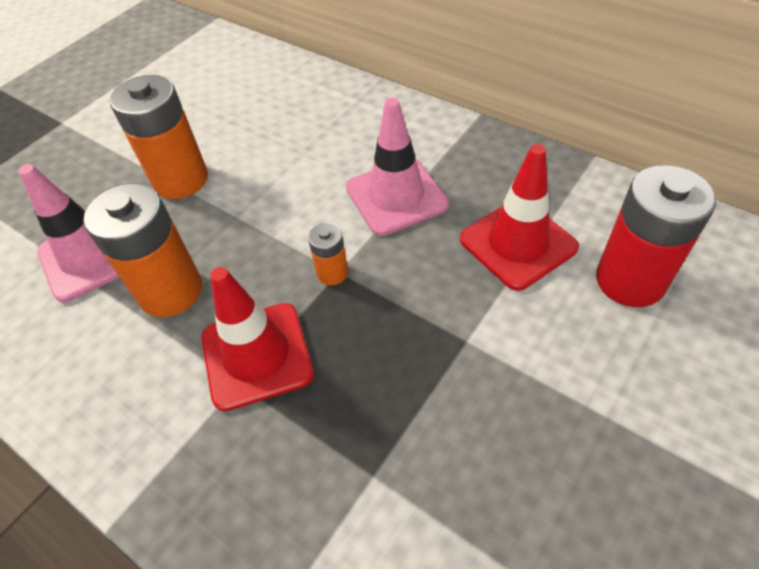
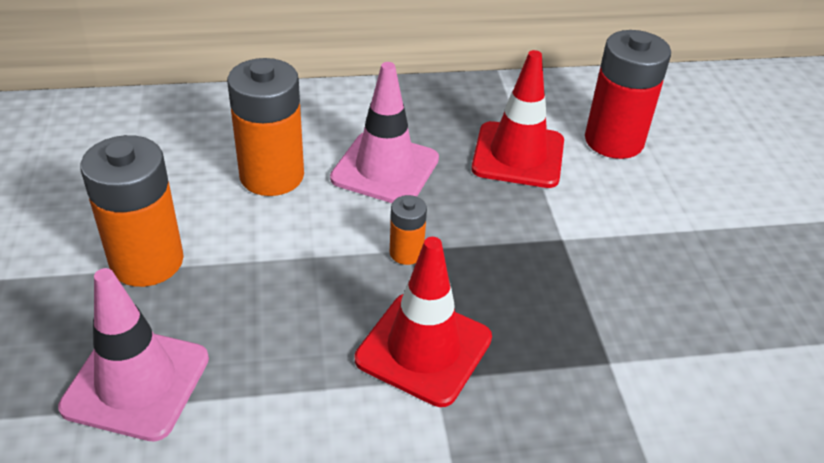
camera: 50 degrees left, 10 degrees down
(170, 291) = (274, 355): orange battery -> orange battery (272, 176)

